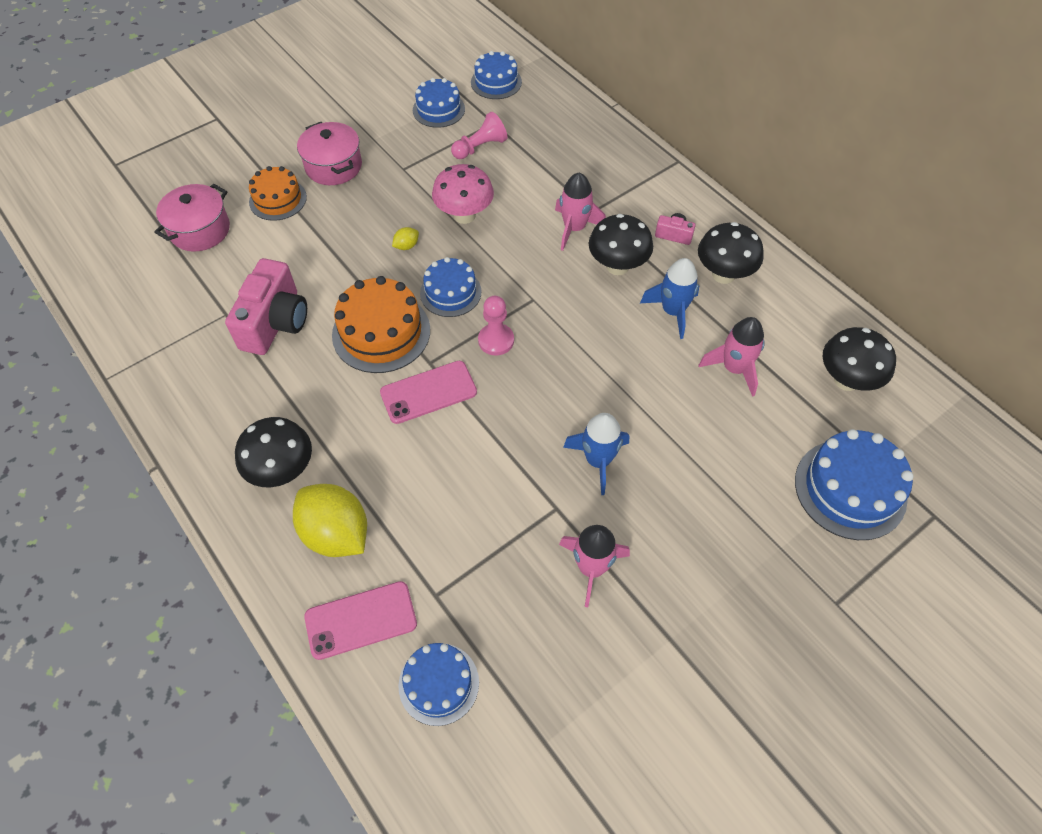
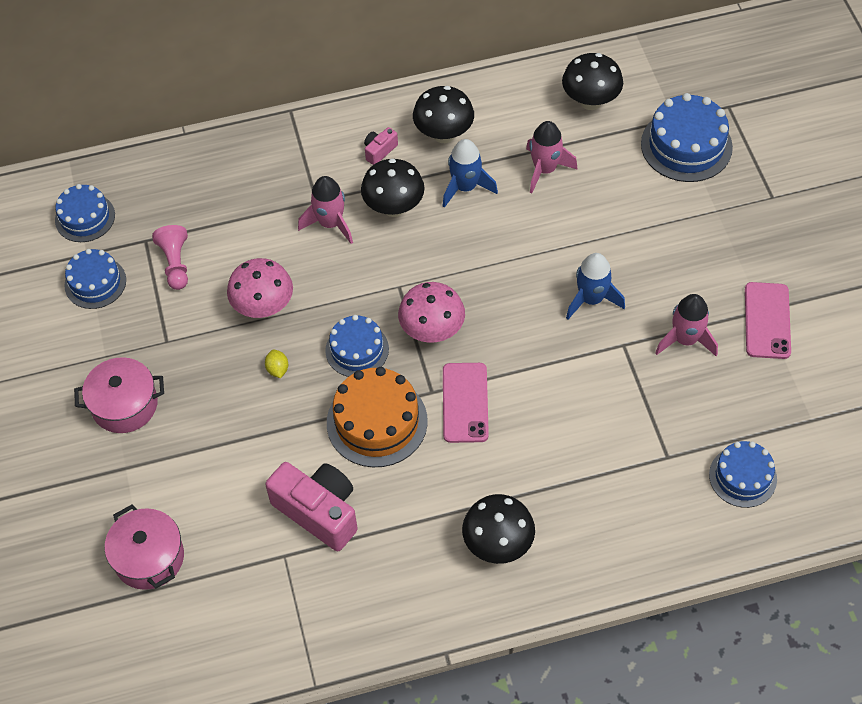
camera: 65 degrees left, 0 degrees up
(278, 199) = (145, 471): orange cake -> none
(336, 533) = (581, 516): yellow lemon -> none
(361, 620) = (669, 518): pink phone -> pink phone (767, 320)
(496, 340) = (432, 331): pink pawn -> pink mushroom

